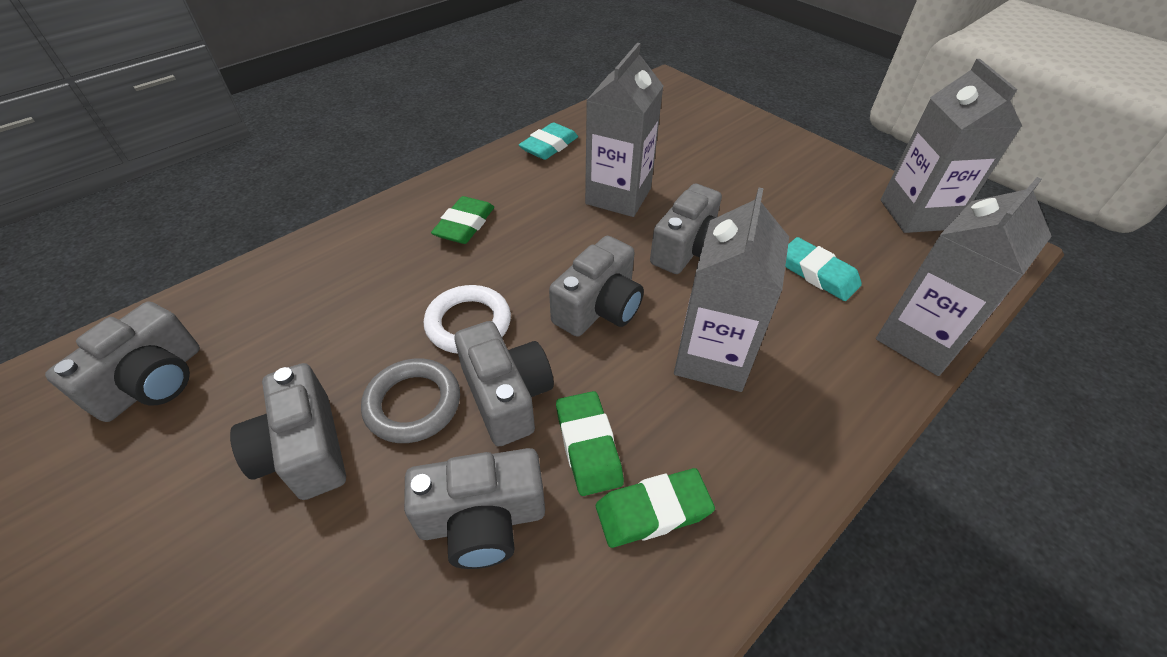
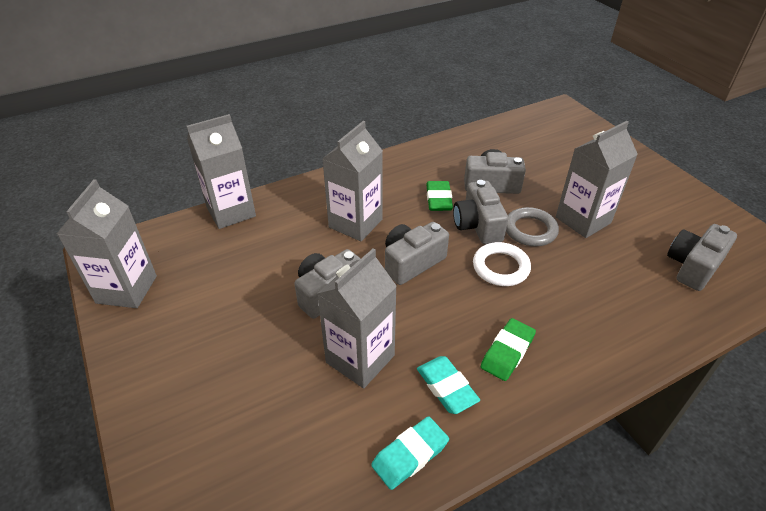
camera: 165 degrees left, 5 degrees down
(304, 450) = (583, 220): grey camera -> grey carton
(653, 511) = (416, 175): green eraser -> none
(817, 273) = (251, 258): turquoise eraser -> turquoise eraser (446, 387)

